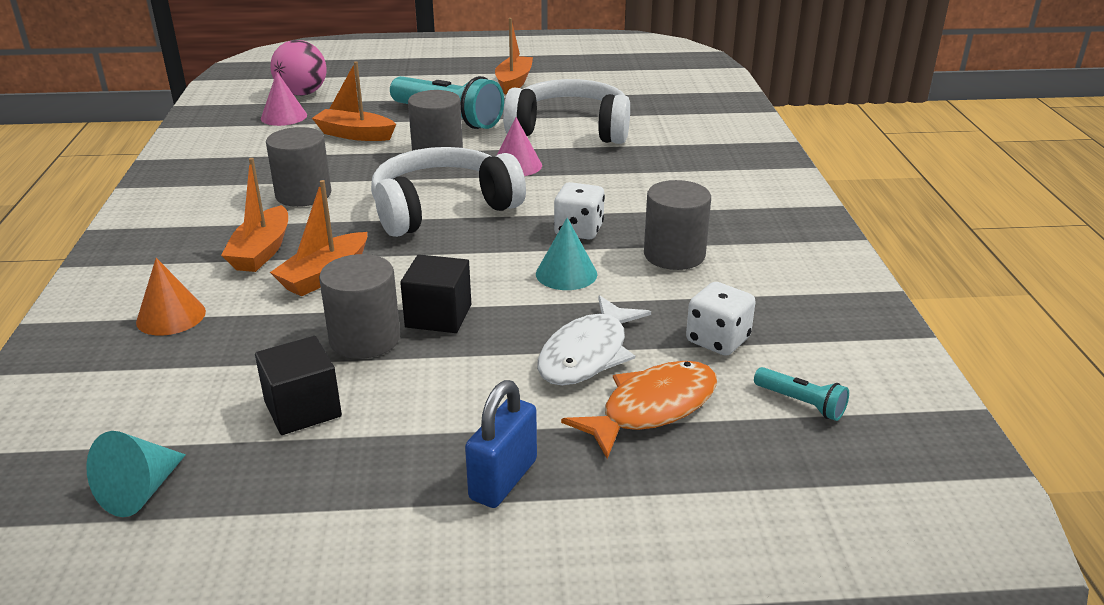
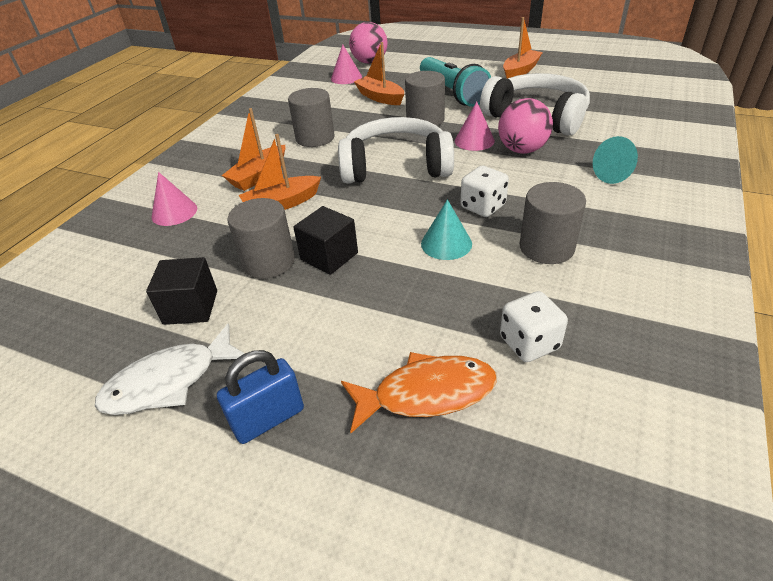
camera: 30 degrees right, 10 degrees up
(140, 491) = (60, 339): turquoise cone -> turquoise cone (615, 175)
(171, 316) = (174, 212): orange cone -> pink cone
(579, 167) = (522, 150): none -> pink ball
(588, 354) = (412, 322): white fish -> white fish (169, 381)
(801, 403) = (564, 437): turquoise flashlight -> none

